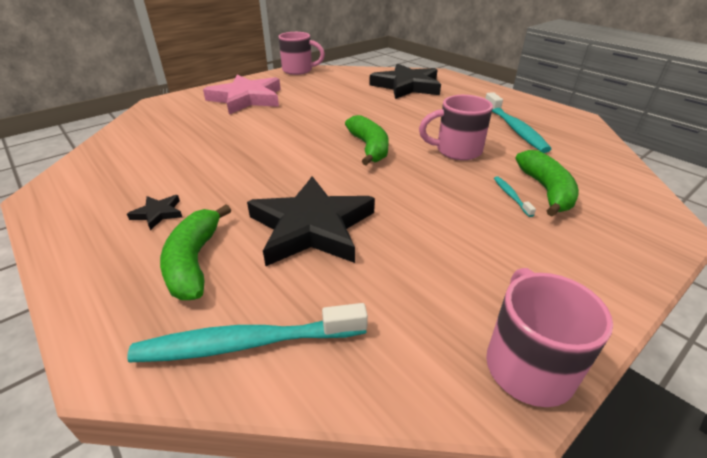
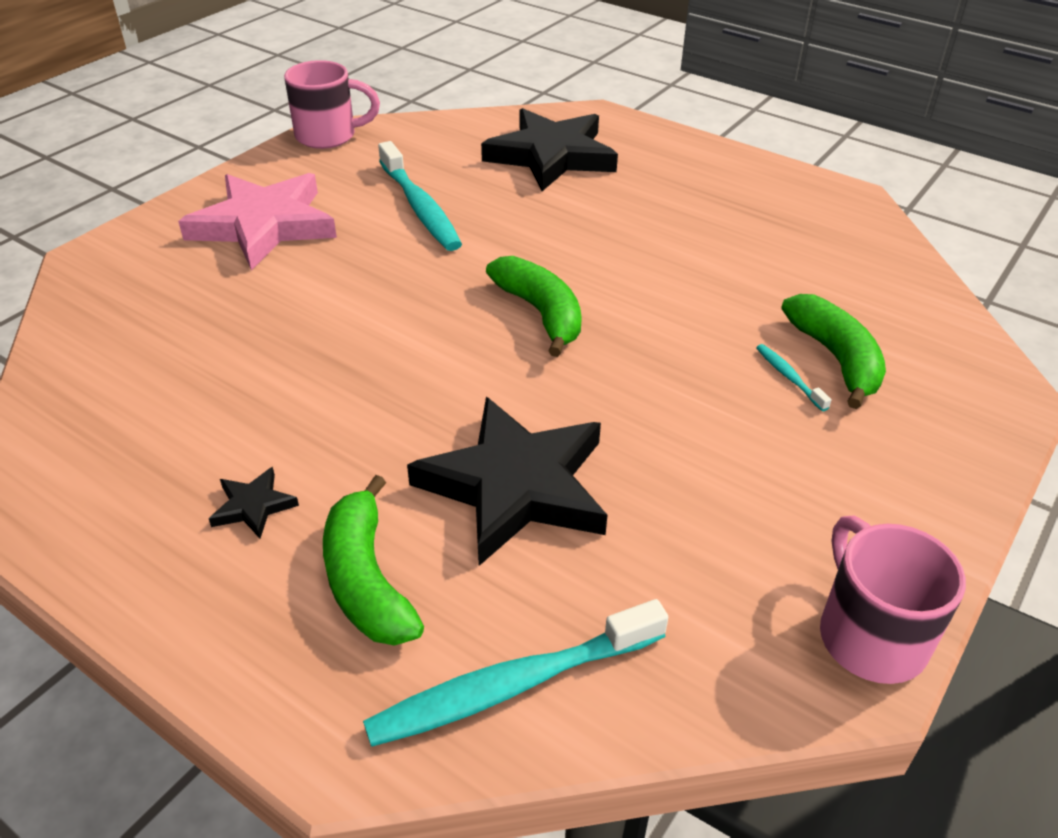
camera: 15 degrees left, 5 degrees up
(456, 151) = (684, 299): pink mug -> none
(514, 129) = (761, 237): turquoise toothbrush -> turquoise toothbrush (420, 207)

